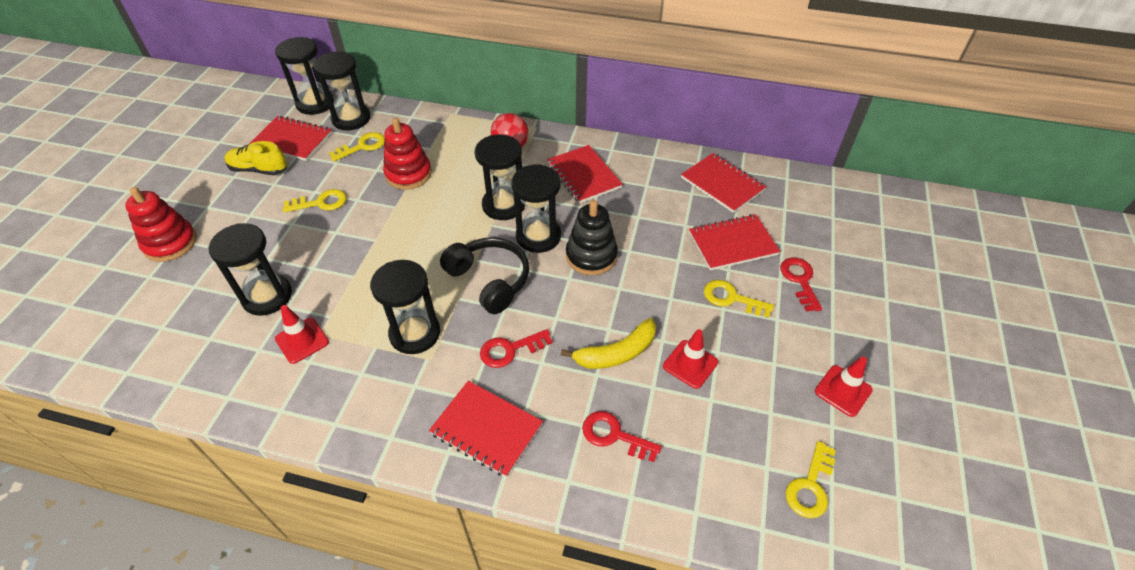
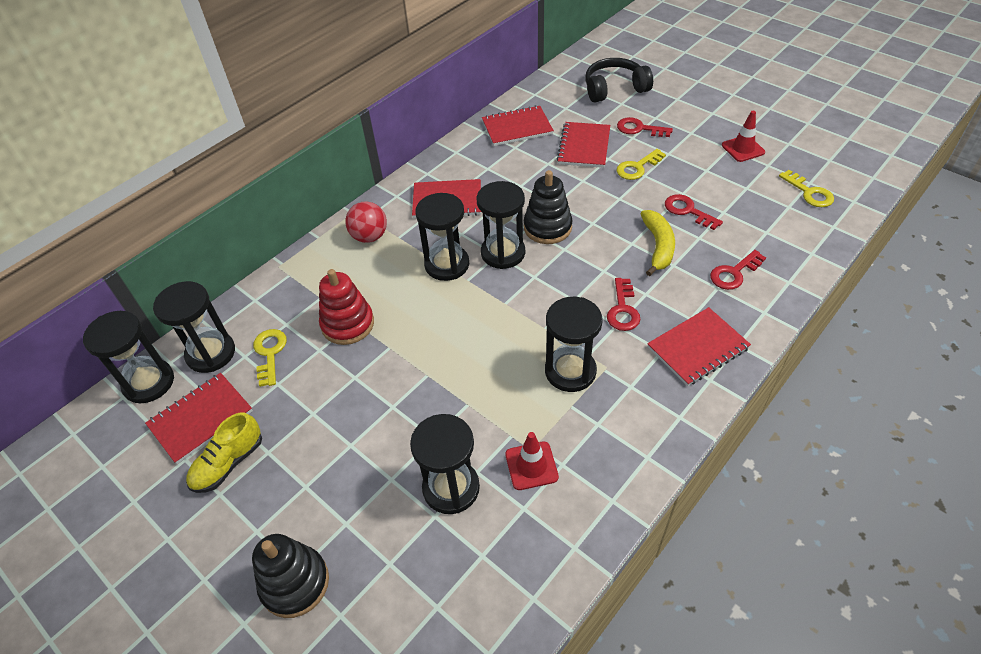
camera: 60 degrees left, 0 degrees up
(170, 243) = (295, 583): red stacking toy -> black stacking toy
(321, 202) = (336, 411): yellow key -> none
(489, 280) = (536, 301): black headphones -> black headphones (614, 89)
(690, 364) = (687, 211): red traffic cone -> red key

